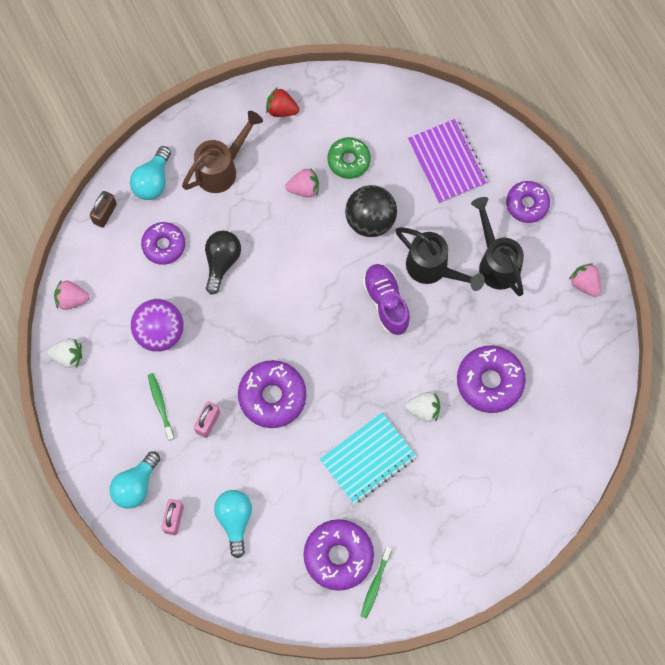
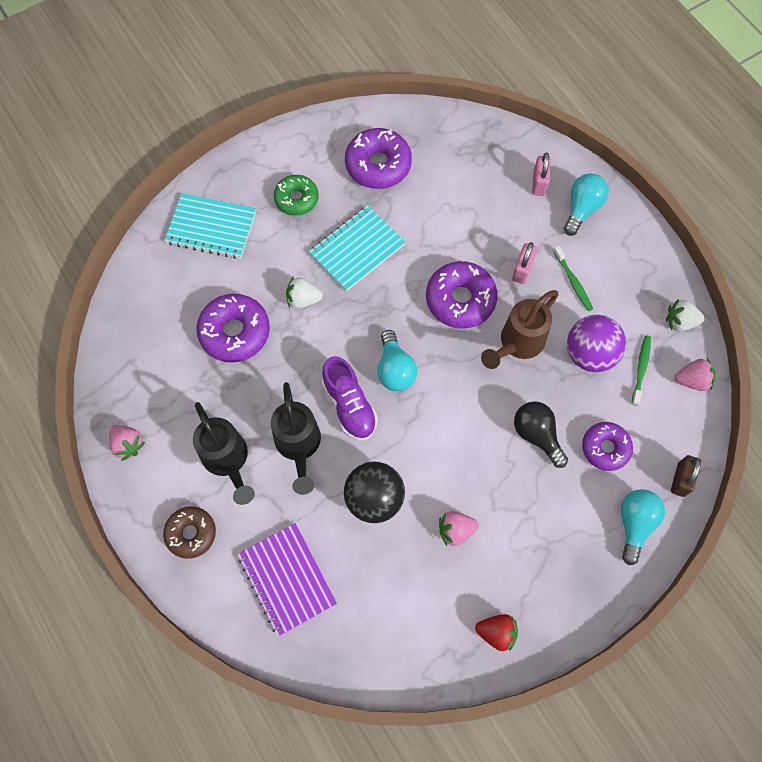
camera: 175 degrees right, 5 degrees down
(222, 168) = (556, 547): brown watering can -> brown watering can (517, 344)
(222, 262) = (537, 435): black light bulb -> black light bulb turned 135 degrees clockwise
(235, 520) = (480, 186): turquoise light bulb -> turquoise light bulb (395, 369)
(349, 160) = (406, 571): green donut -> green donut (296, 199)
(375, 585) = (341, 145): green toothbrush -> green toothbrush (641, 369)
(433, 269) = (299, 447): black watering can -> black watering can turned 135 degrees counterclockwise
(513, 496) = (211, 227): none -> turquoise notebook
(527, 204) = (191, 533): purple donut -> brown donut

